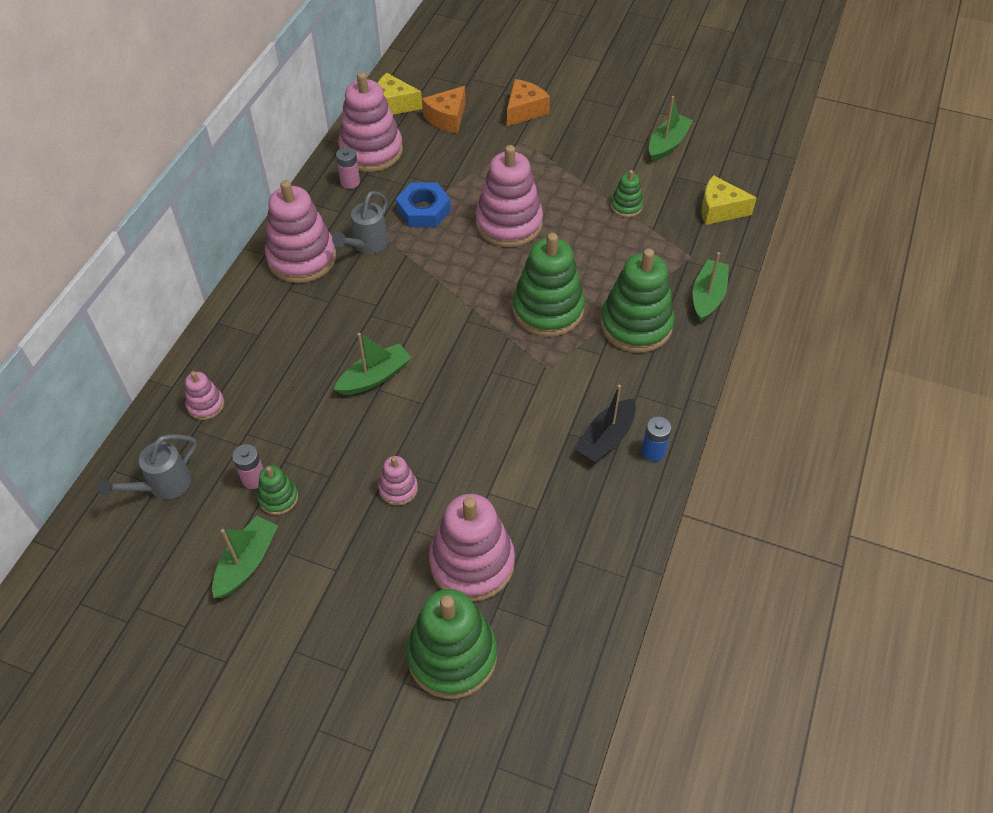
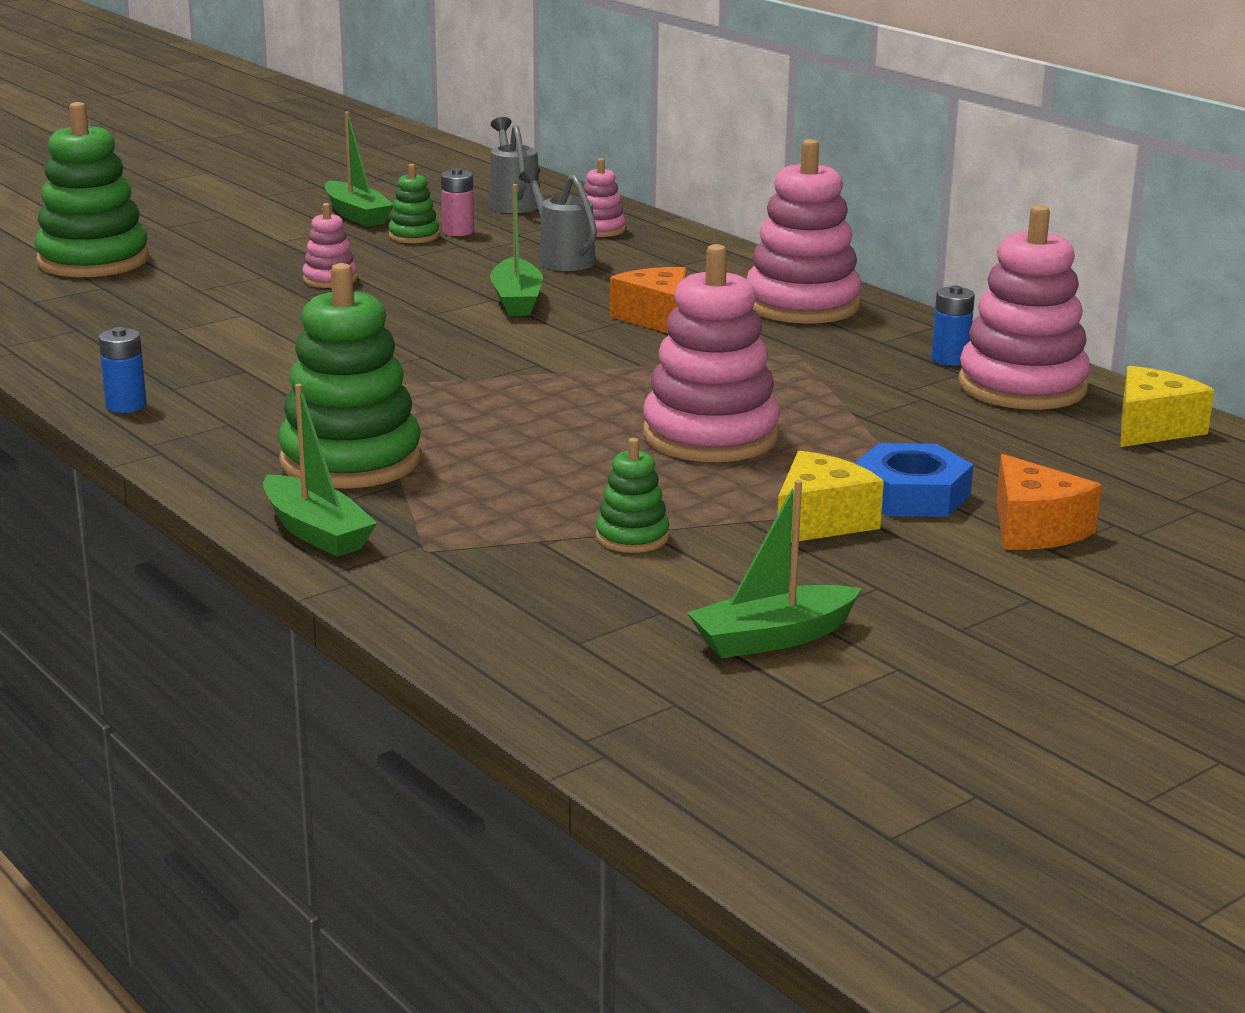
camera: 120 degrees right, 30 degrees down
(350, 182) = (950, 359): pink battery -> blue battery
(367, 244) = (782, 342): grey watering can -> grey watering can (562, 259)
(423, 210) = (820, 389): blue nut -> blue nut (911, 494)
(447, 118) = (1069, 459): orange cheese -> orange cheese (656, 318)
(472, 563) = (173, 288): pink stacking toy -> none
(548, 309) = (479, 414): green stacking toy -> none
(606, 438) = (198, 387): black boat -> none
(667, 144) = (772, 638): green boat -> green boat turned 90 degrees clockwise
(719, 210) = (504, 620): yellow cheese -> yellow cheese (820, 521)

